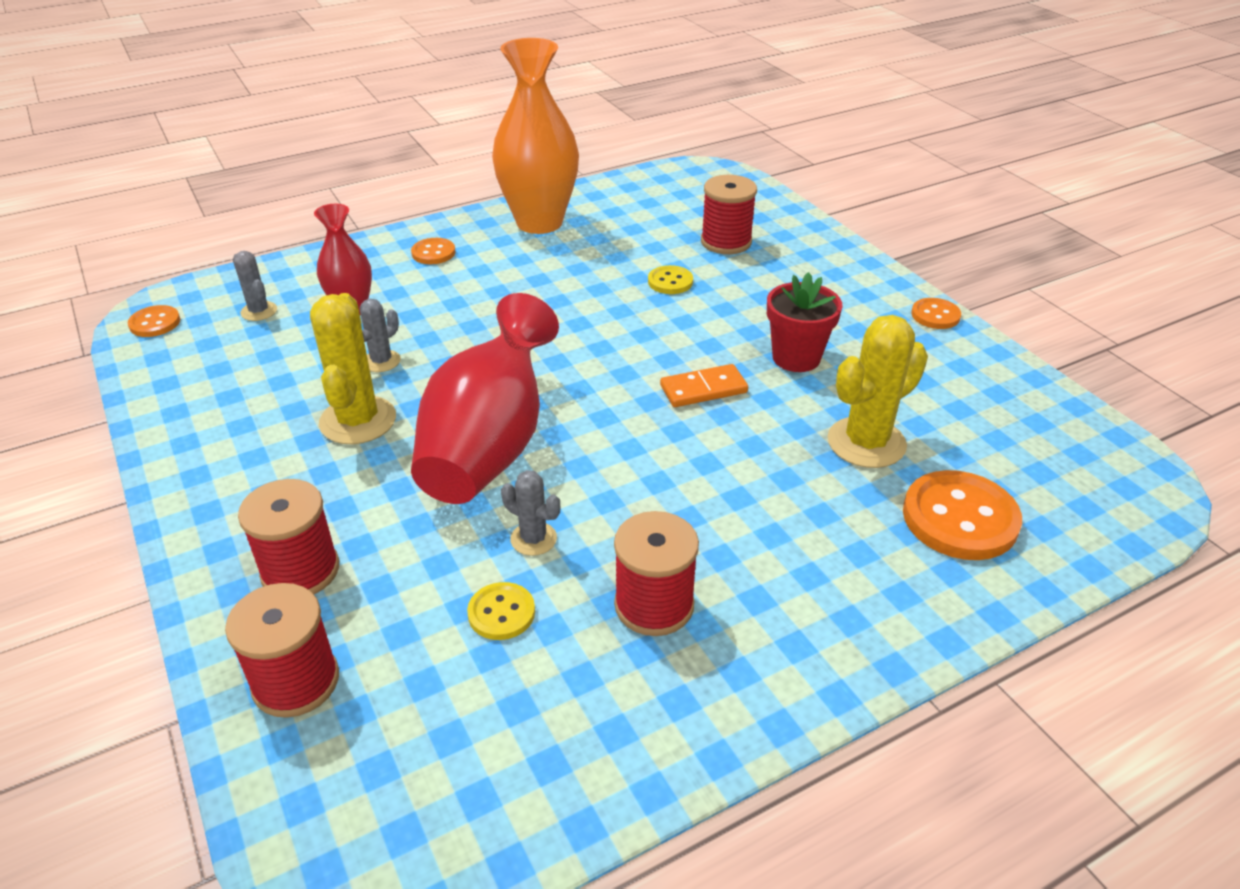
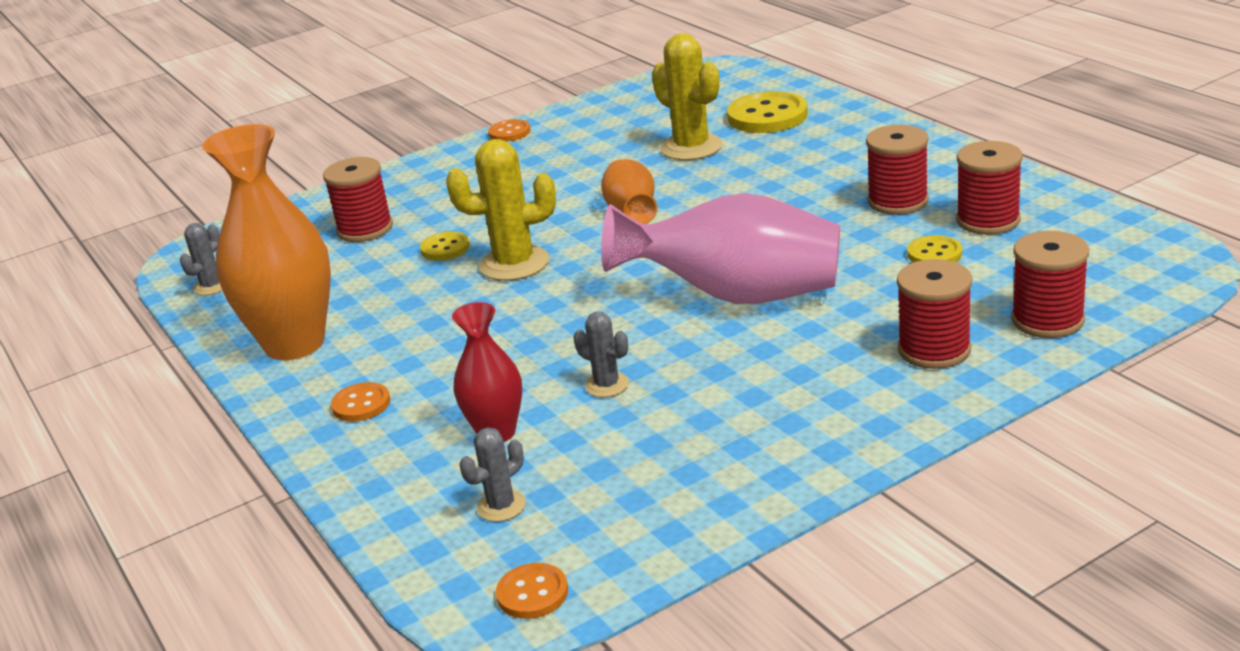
camera: 90 degrees left, 10 degrees down
(358, 420) = (716, 374): yellow cactus -> yellow cactus (514, 264)
(489, 445) = (736, 295): red vase -> pink vase
(533, 539) = (849, 255): grey cactus -> grey cactus (211, 286)
(564, 686) = (988, 220): none -> red spool
(703, 389) = (631, 212): orange domino -> orange vase
(796, 358) = (578, 180): red flower pot -> none
(960, 518) = (767, 116): orange button -> yellow button

